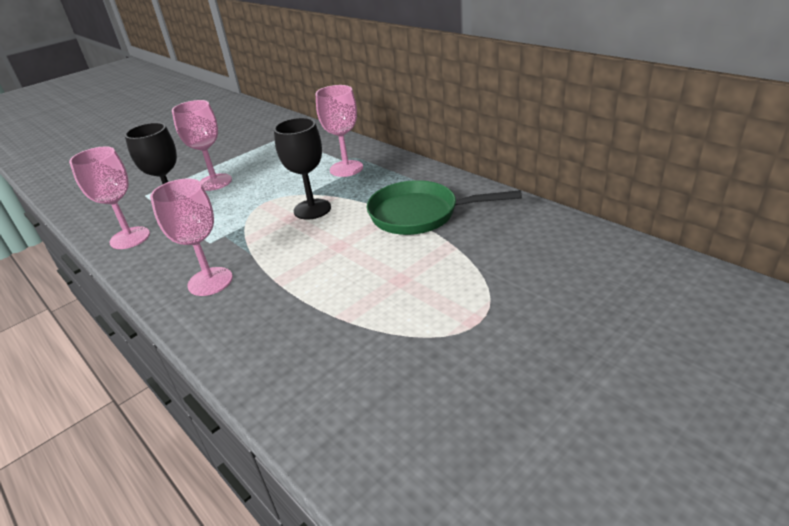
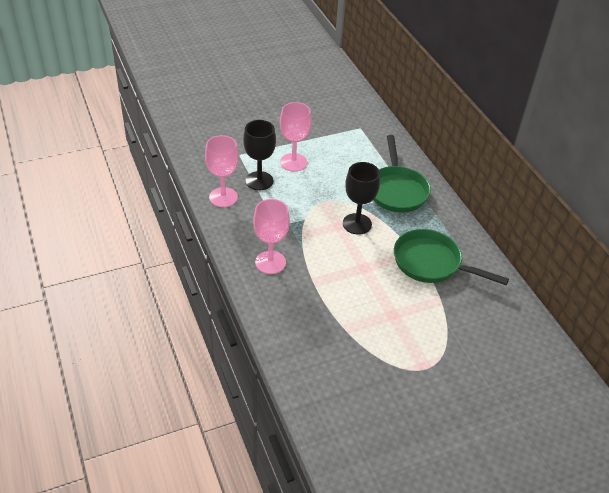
camera: 15 degrees right, 10 degrees up
(346, 168) = (397, 190): pink goblet -> green pan

